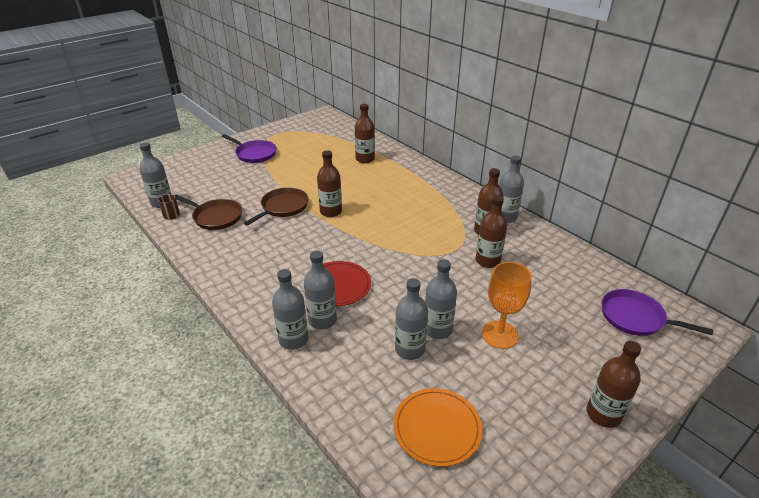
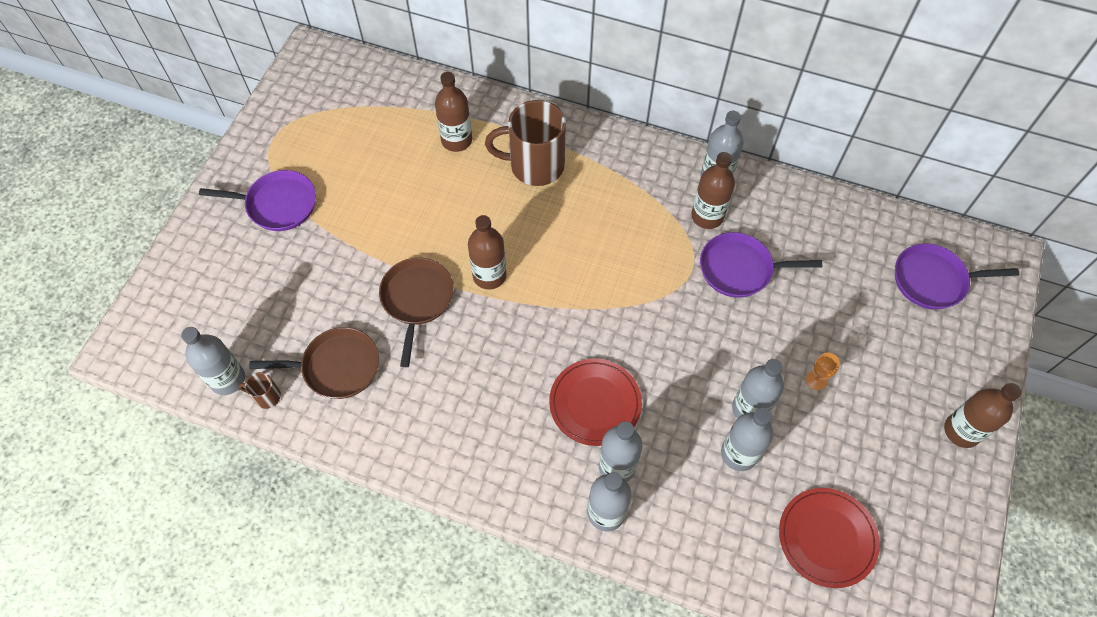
camera: 30 degrees left, 25 degrees up
(398, 180) = (534, 165): none -> brown mug
(437, 428) = (827, 538): orange plate -> red plate
(487, 261) = (739, 269): brown bottle -> purple pan
(499, 335) = (816, 380): orange goblet -> orange goblet, size x0.47

